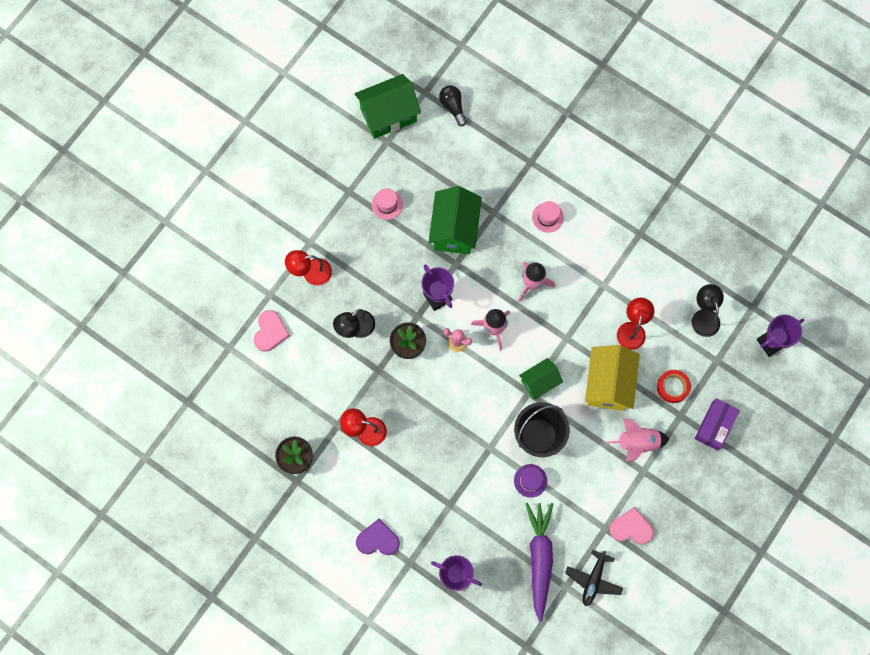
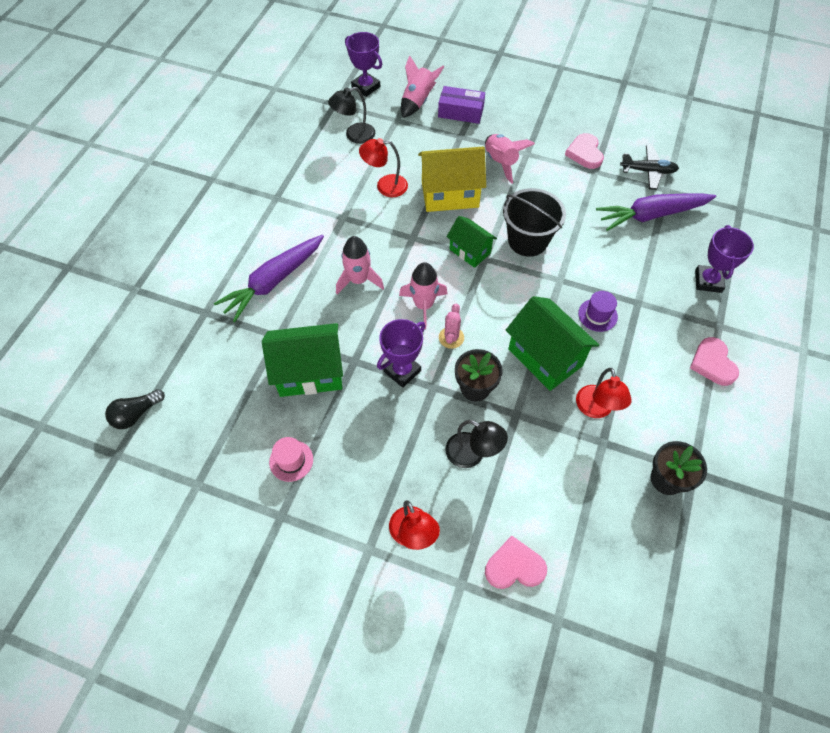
camera: 105 degrees left, 15 degrees down
(378, 539) = (713, 363): purple heart -> pink heart
(388, 115) = (156, 493): green house -> green house (545, 357)
(530, 480) = (578, 238): purple hat -> purple hat (597, 315)
(547, 217) = (274, 281): pink hat -> purple carrot
(672, 387) = (434, 146): red tape -> none
(739, 388) = (417, 101): none -> pink rocket

